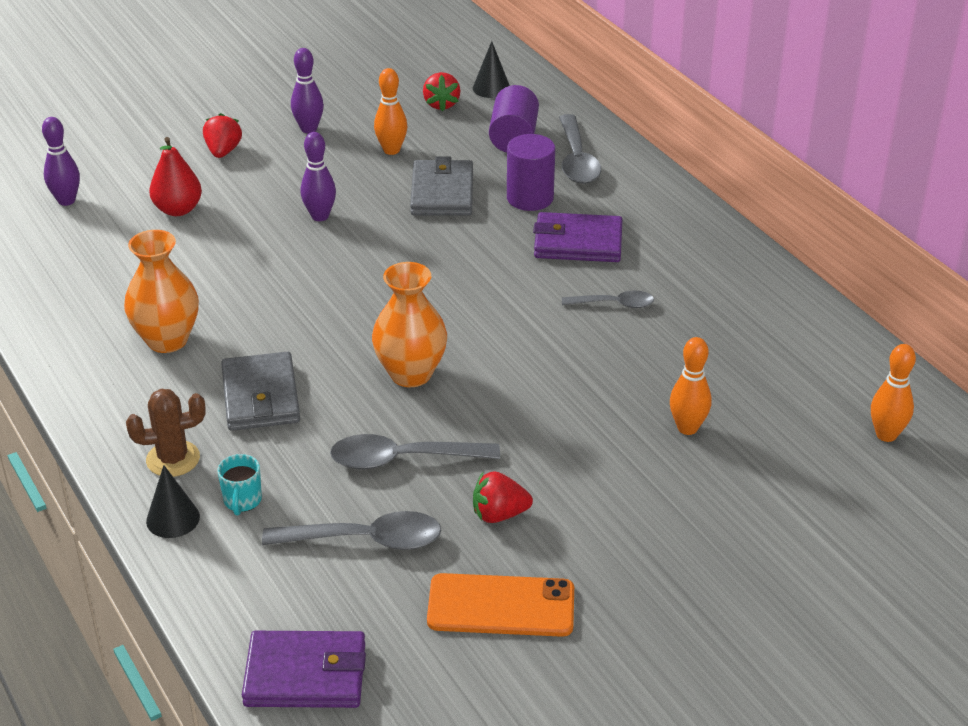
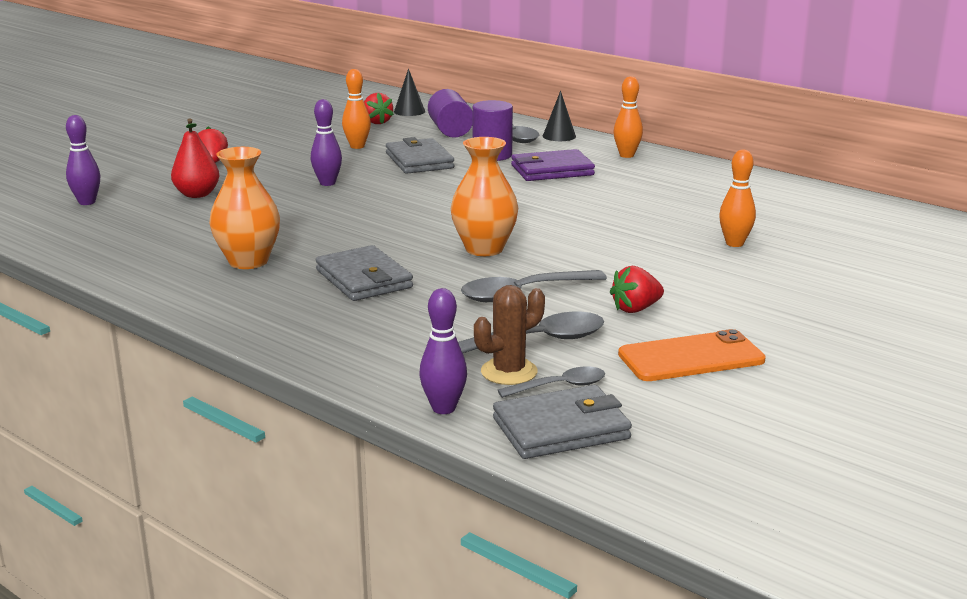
camera: 20 degrees left, 15 degrees down
(173, 459) = (314, 325): brown cactus -> brown cactus (509, 372)
(173, 519) = (345, 359): black cone -> black cone (559, 136)
(242, 501) = (402, 338): turquoise mug -> none
(305, 675) = (561, 429): purple wallet -> grey wallet
(309, 129) = (277, 144): purple bowling pin -> purple bowling pin (443, 408)
(614, 304) = (611, 194): grey spoon -> grey spoon (560, 386)
(886, 435) = (881, 225): orange bowling pin -> orange bowling pin (626, 155)

